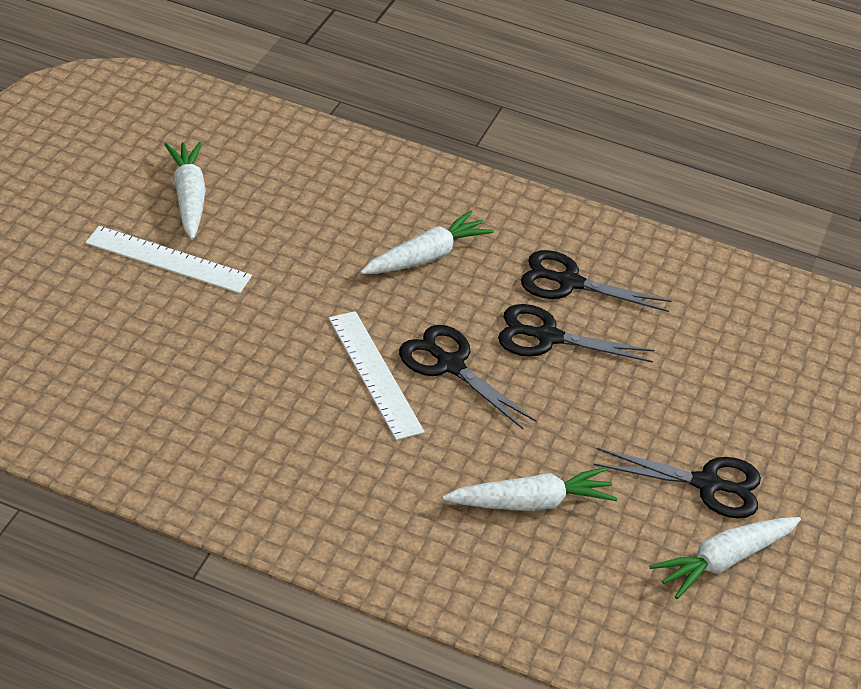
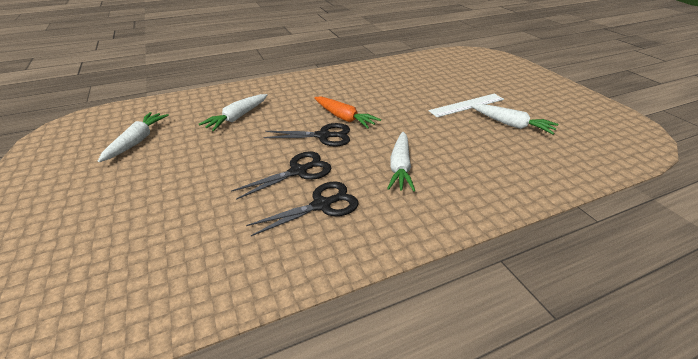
camera: 140 degrees right, 5 degrees down
(375, 374) = (344, 118): white ruler -> orange carrot
(707, 484) = (162, 161): black scissors -> none

